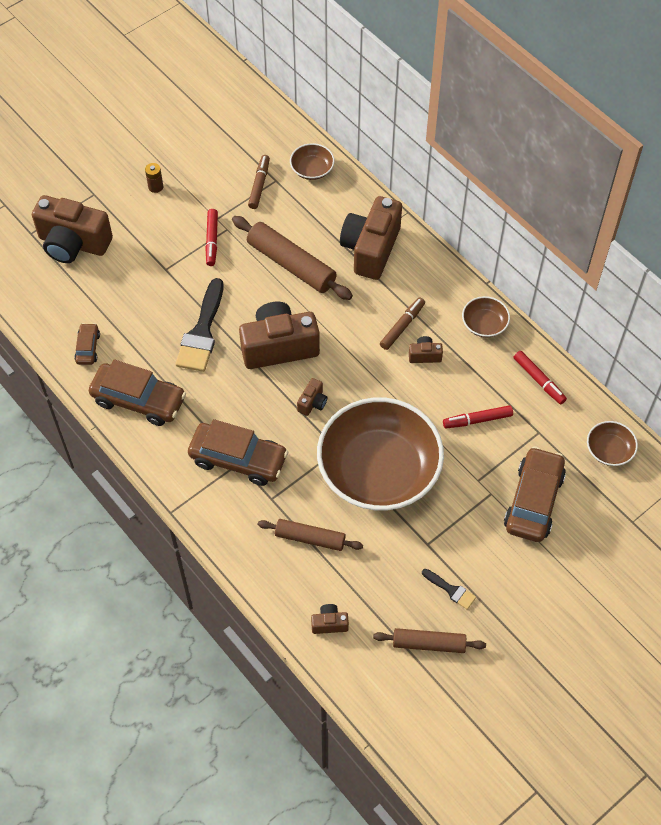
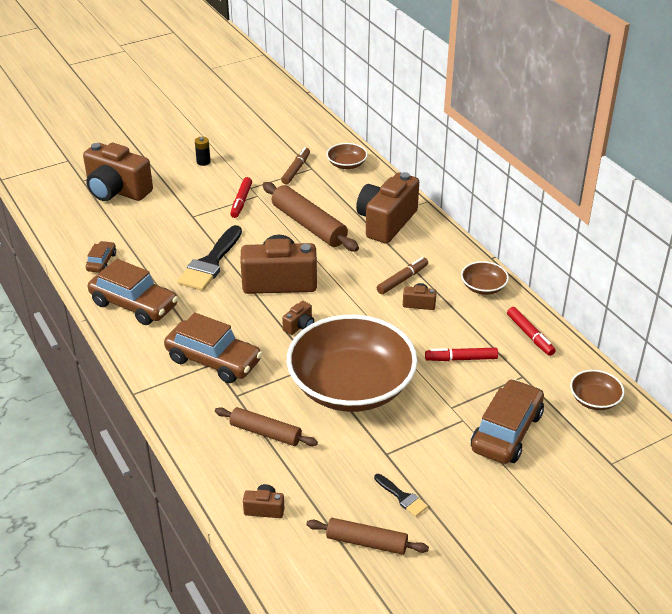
camera: 10 degrees right, 20 degrees down
(155, 187) = (203, 162): brown battery -> black battery

